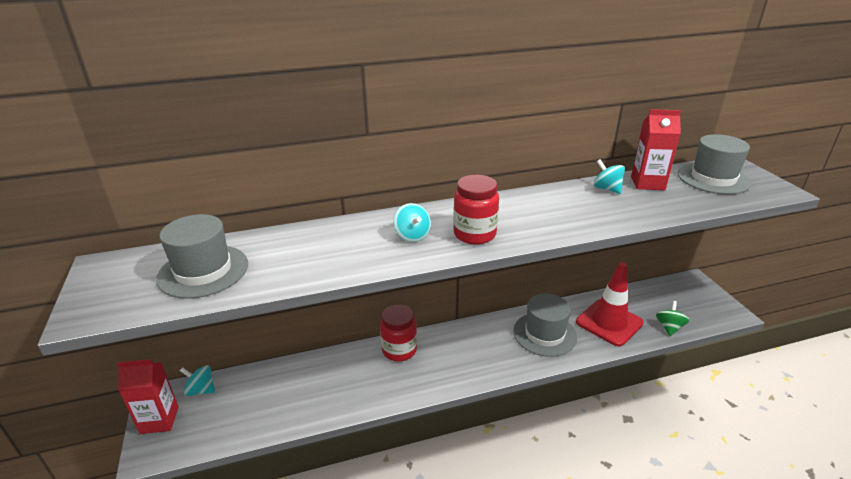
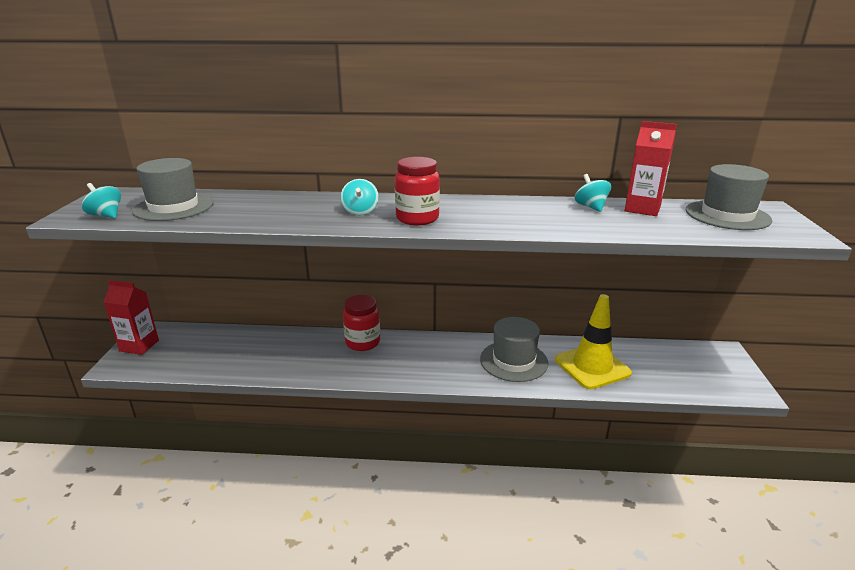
camera: 20 degrees right, 5 degrees down
(201, 390) = (183, 333): turquoise spinning top -> turquoise spinning top (106, 215)
(609, 322) = (592, 366): red traffic cone -> yellow traffic cone
(669, 327) = (660, 386): green spinning top -> none

